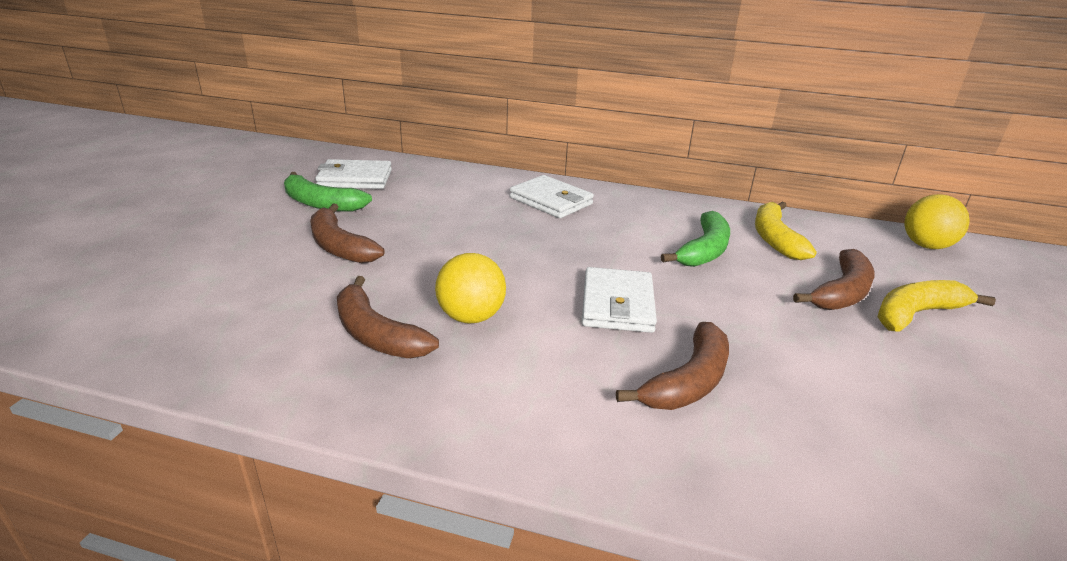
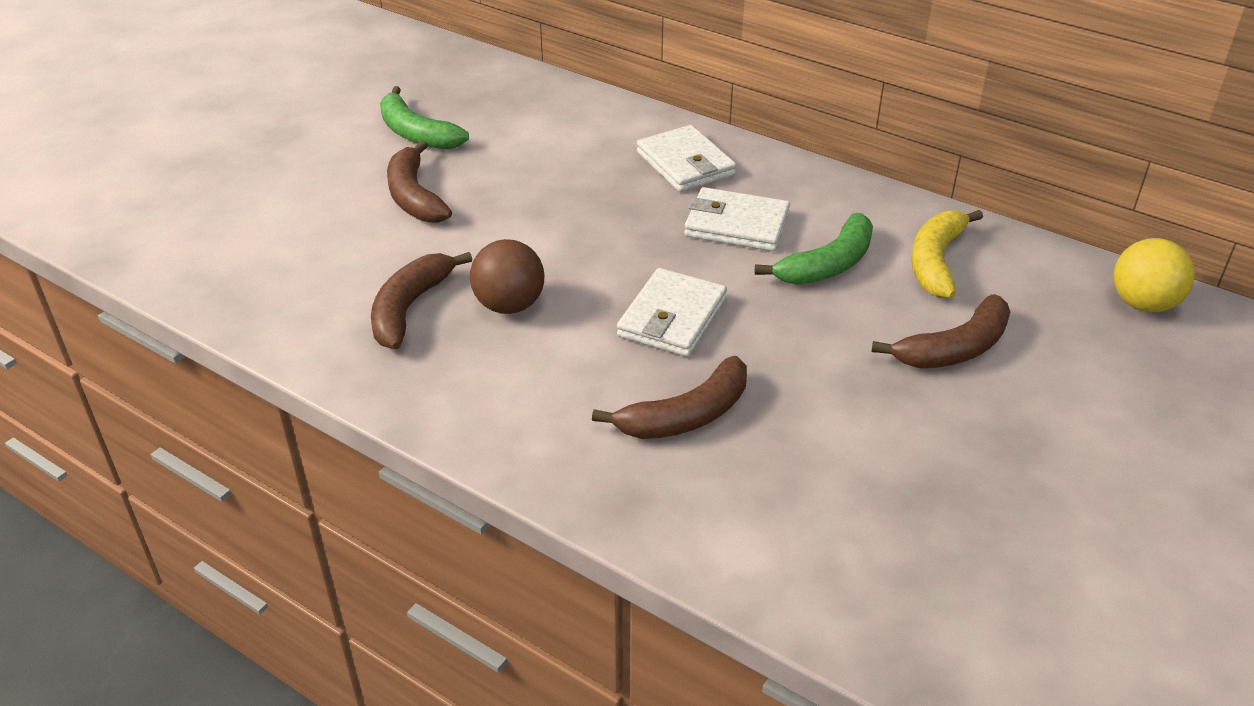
camera: 20 degrees right, 10 degrees up
(355, 179) = (468, 100): white wallet -> white wallet (737, 225)
(376, 334) = (409, 308): brown banana -> brown banana turned 45 degrees clockwise
(471, 317) = (509, 305): yellow ball -> brown ball
(916, 314) = (1023, 392): yellow banana -> none

